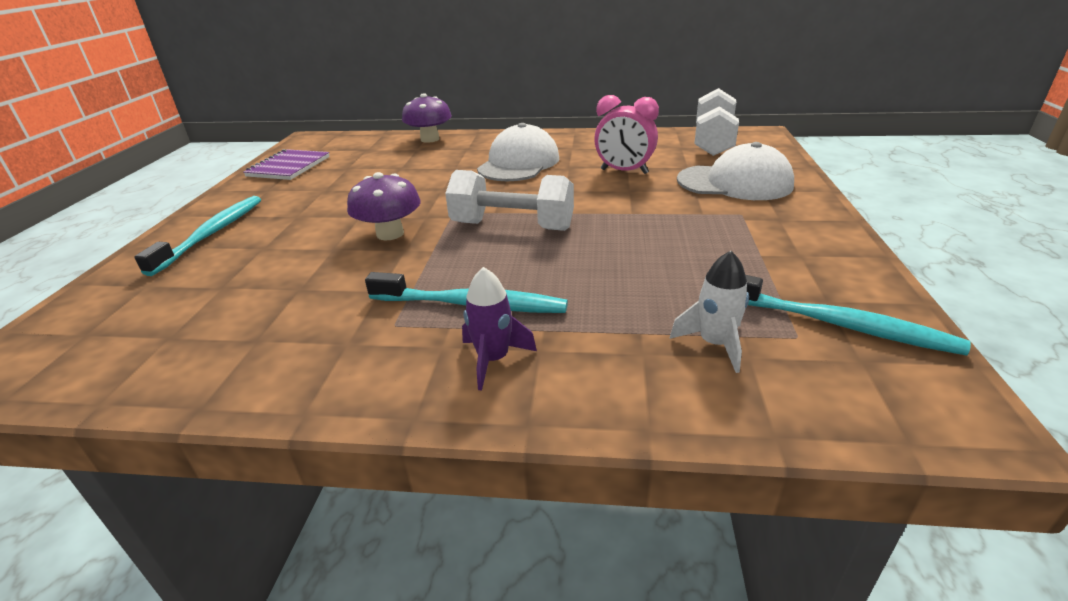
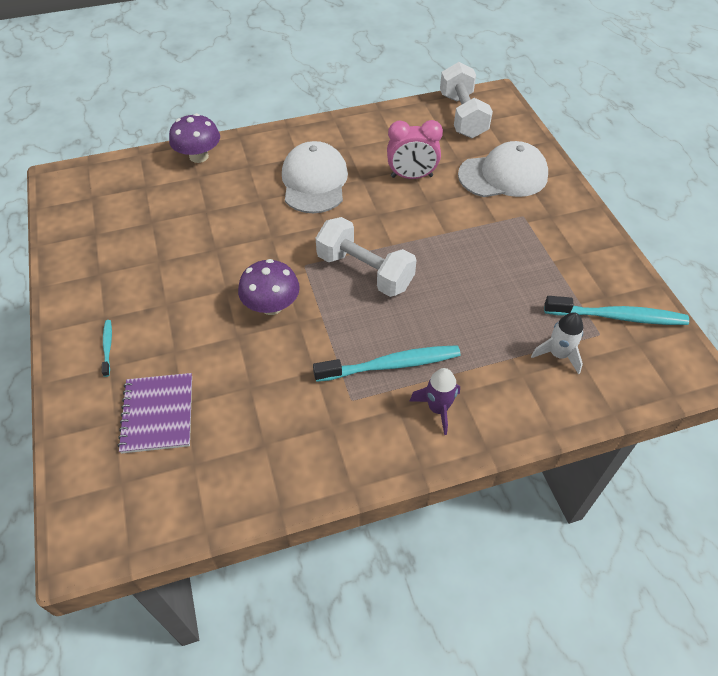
camera: 25 degrees left, 20 degrees up
(212, 234) = (107, 347): turquoise toothbrush -> turquoise toothbrush, size x0.47
(289, 167) = (86, 232): purple notebook -> purple notebook (158, 414)
(512, 226) = (364, 271): white dumbbell -> white dumbbell turned 45 degrees clockwise

